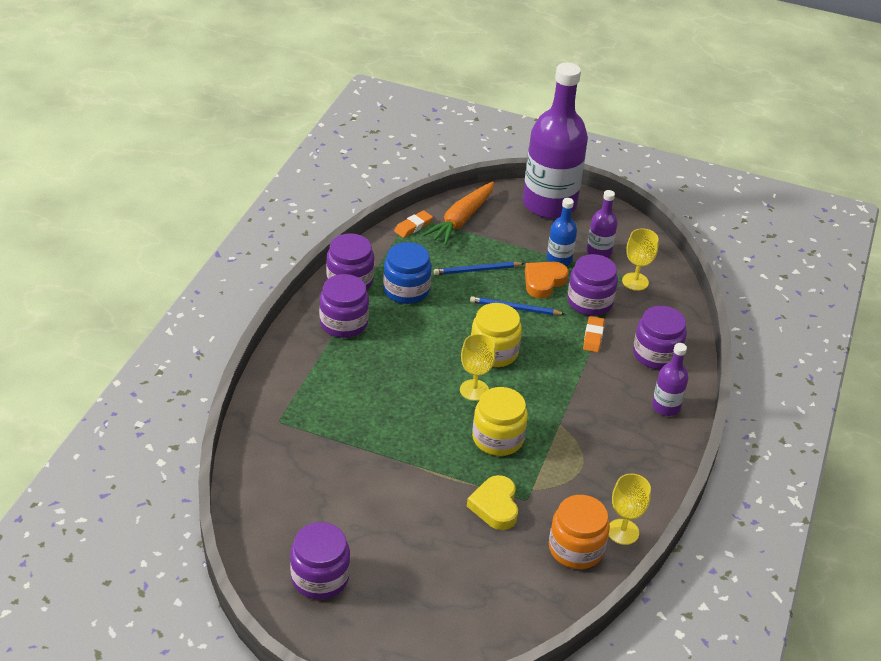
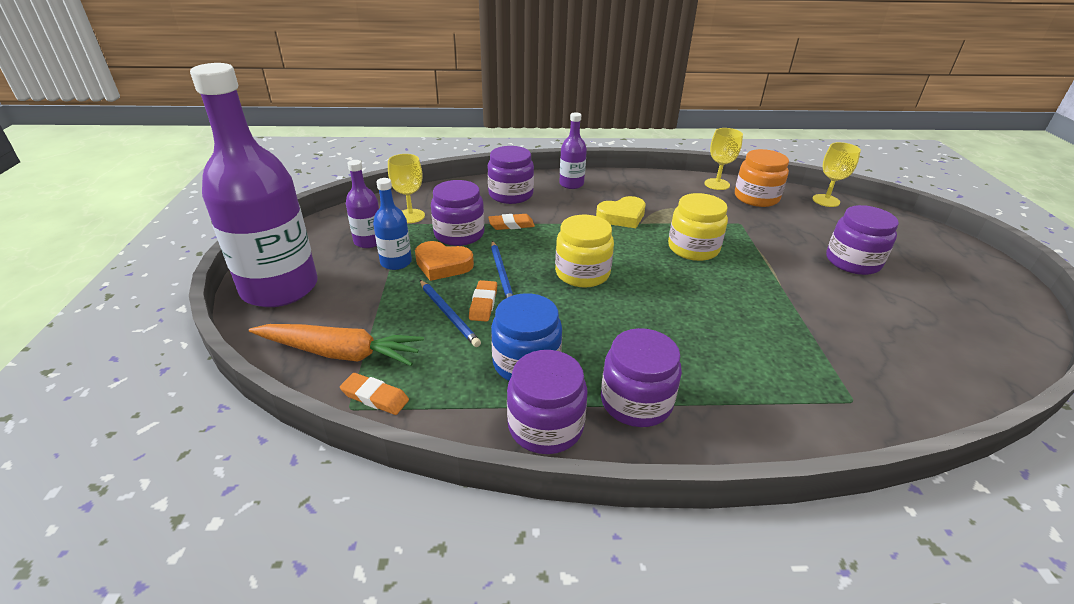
camera: 110 degrees left, 5 degrees down
(320, 577) = (966, 303): purple jar -> purple jar (852, 261)
(474, 390) = (648, 273): yellow goblet -> yellow goblet (826, 200)
(480, 289) = (483, 304): none -> orange eraser
(495, 506) = (766, 235): yellow heart -> yellow heart (622, 216)

